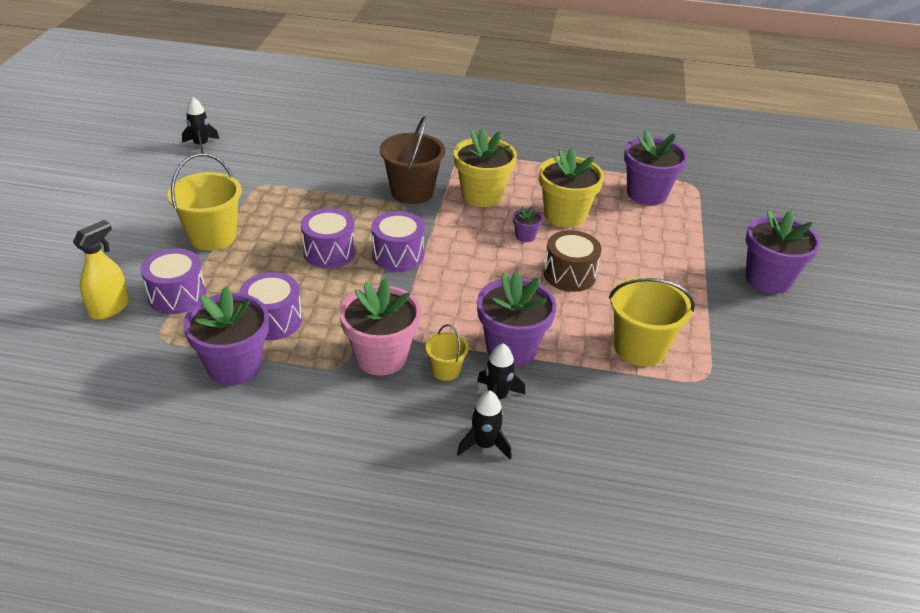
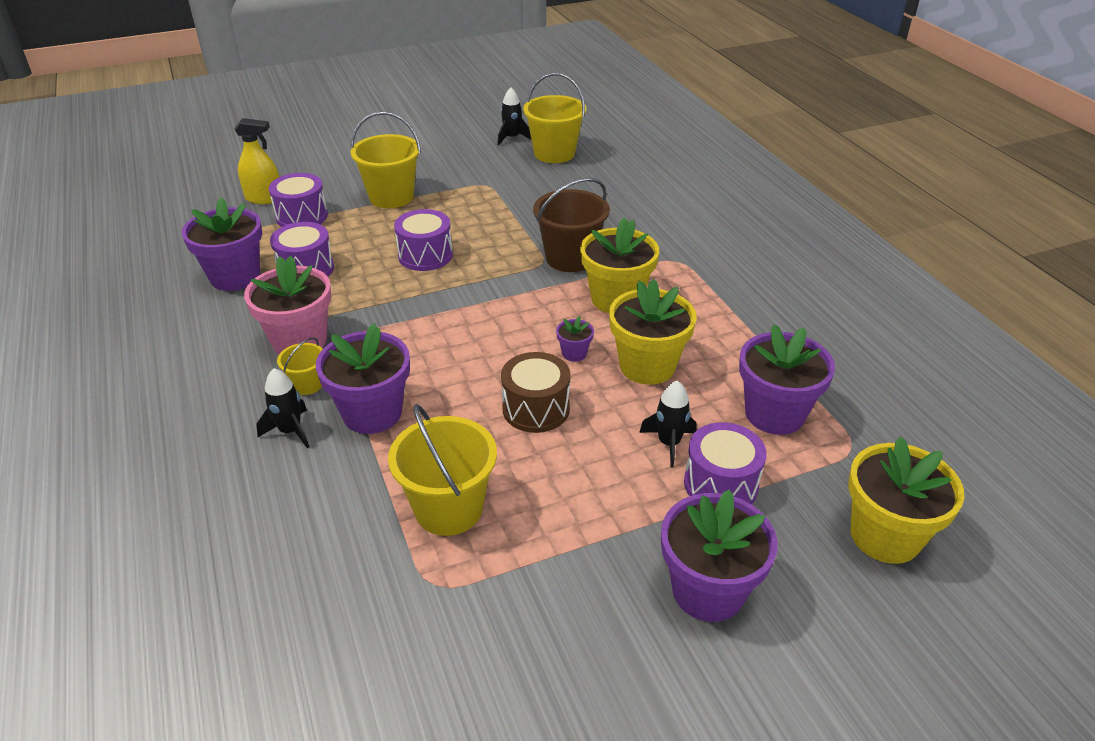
camera: 60 degrees right, 0 degrees up
(255, 138) = (554, 153): none -> yellow bucket
(398, 255) = (458, 291): purple drum -> purple drum (720, 484)
(484, 445) = (216, 448): black rocket -> black rocket (669, 443)
(762, 208) = (885, 536): none -> yellow flower pot

